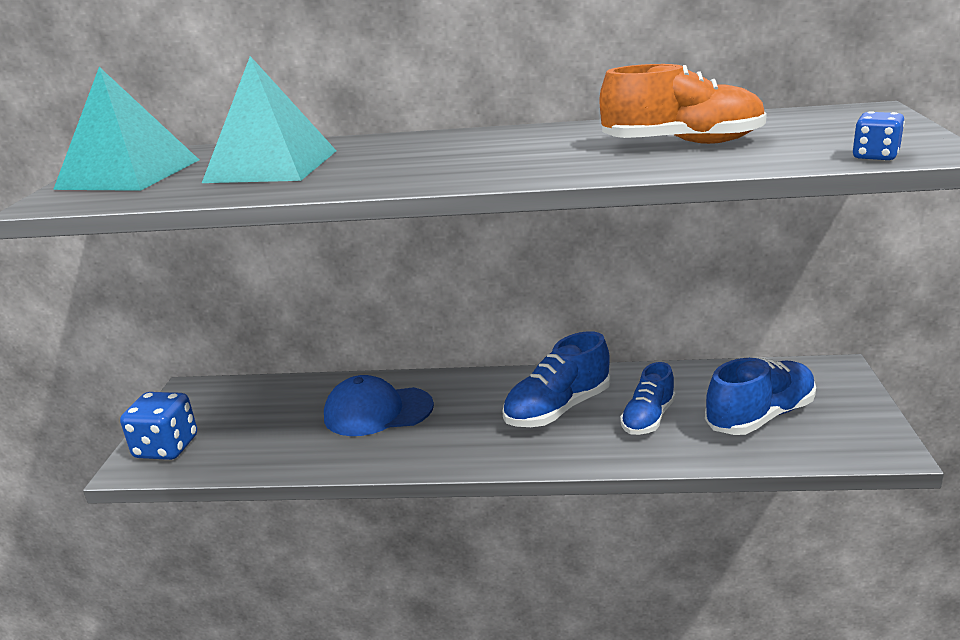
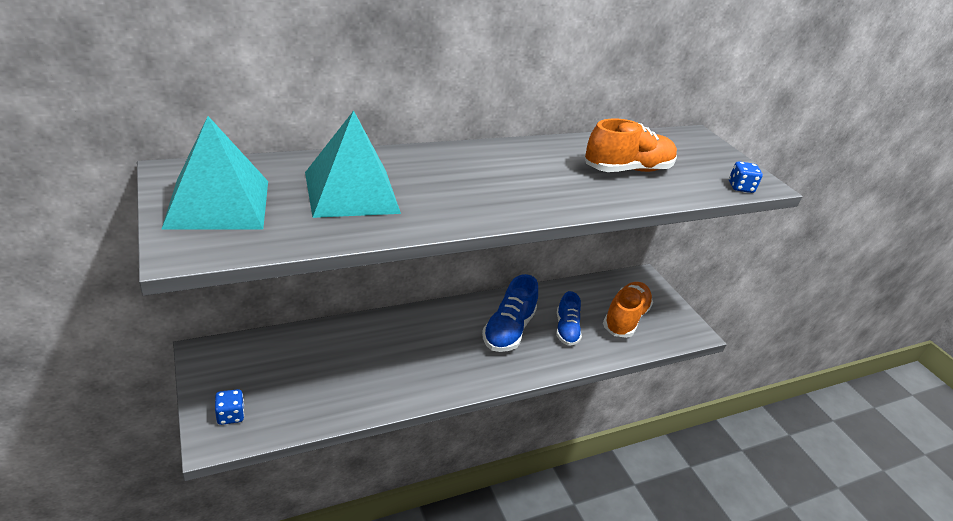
camera: 35 degrees left, 10 degrees up
(166, 447) = (230, 415): blue dice -> blue dice, size x0.58
(378, 411) = (385, 351): blue cap -> none
(760, 416) = (625, 318): blue shoe -> orange shoe

